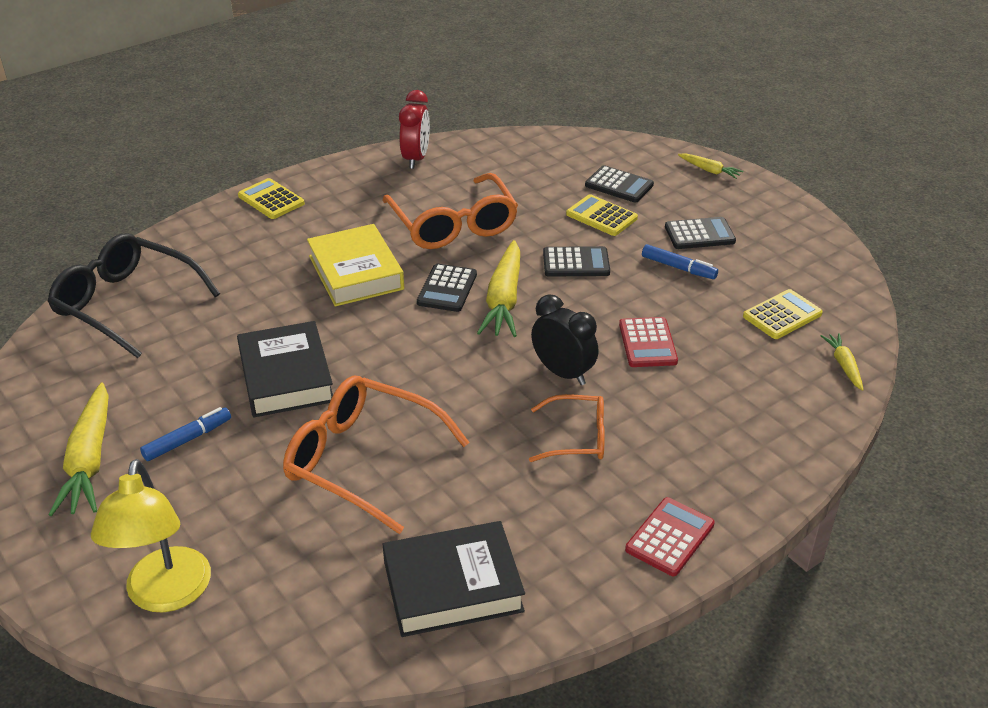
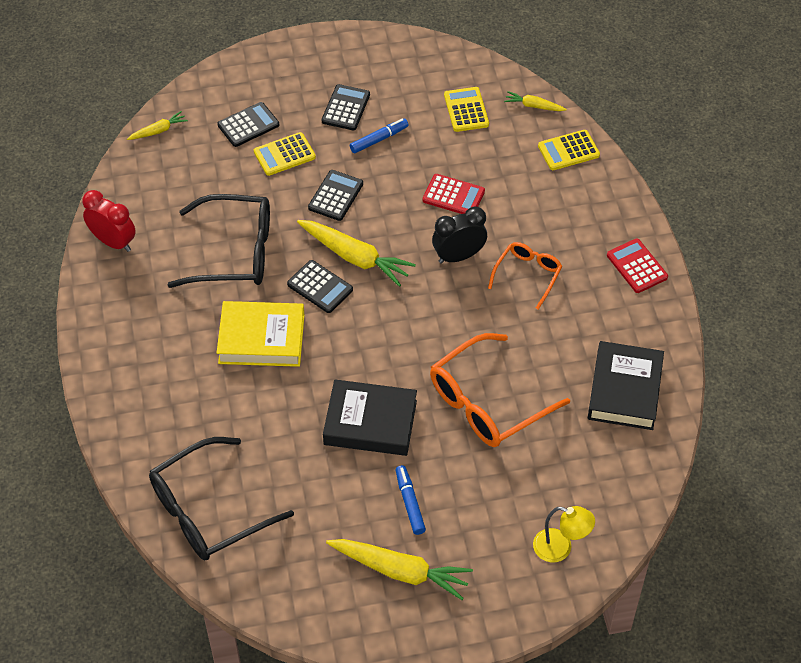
camera: 65 degrees left, 15 degrees up
(166, 595) = (560, 548): yellow lamp -> yellow lamp, size x0.64
(271, 200) = (110, 367): yellow calculator -> yellow calculator (568, 151)
(453, 225) = (234, 252): orange glasses -> black glasses
(709, 170) = (265, 61): yellow carrot -> yellow carrot (158, 131)

